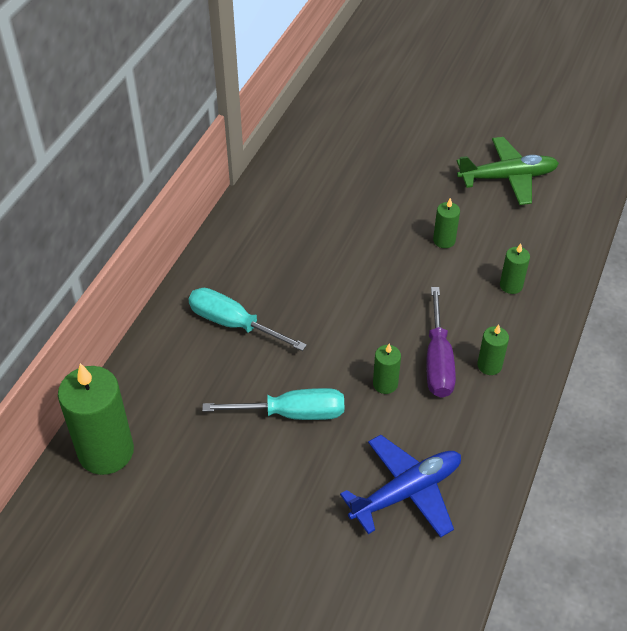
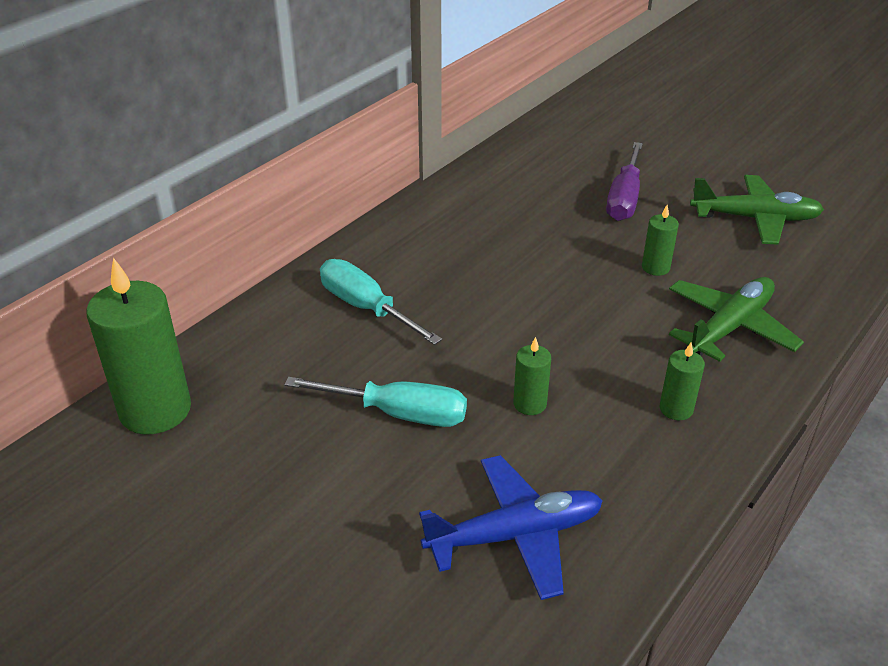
camera: 15 degrees right, 10 degrees down
(438, 360) = (608, 390): purple screwdriver -> purple screwdriver (624, 198)
(511, 285) = (730, 327): green candle -> green plane

